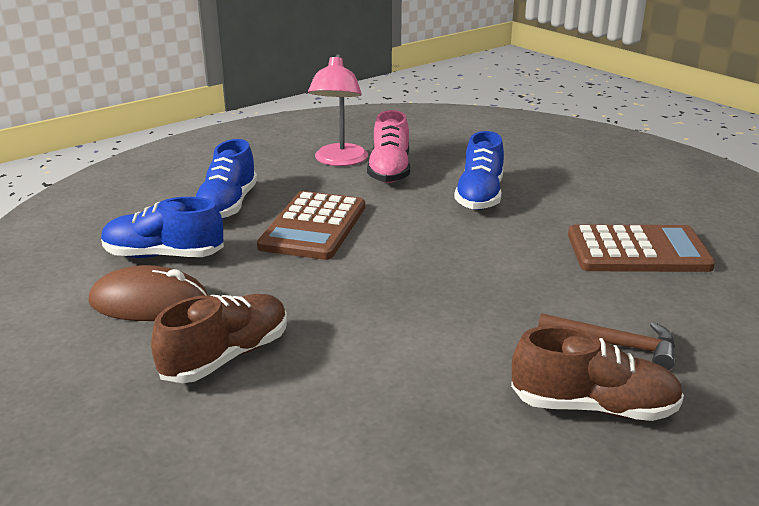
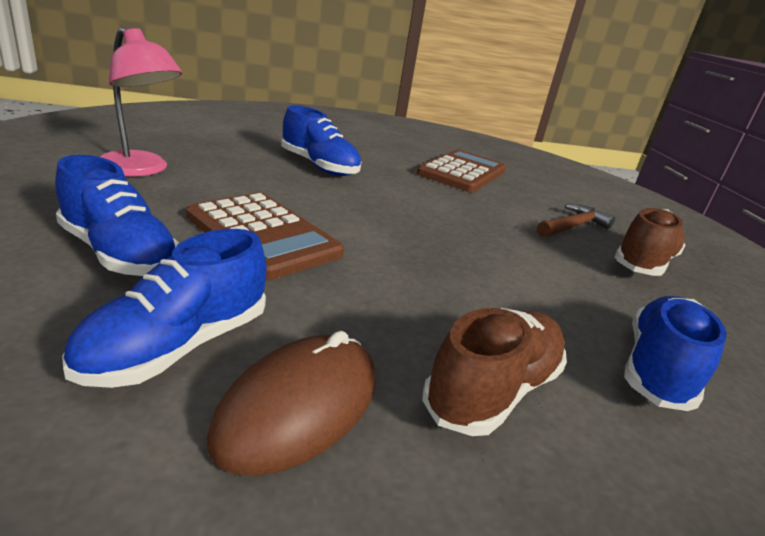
camera: 65 degrees left, 0 degrees up
(226, 356) = (492, 390): brown shoe -> brown shoe turned 60 degrees clockwise
(344, 430) = (657, 369): none -> blue shoe
(390, 171) = (210, 166): pink shoe -> none

